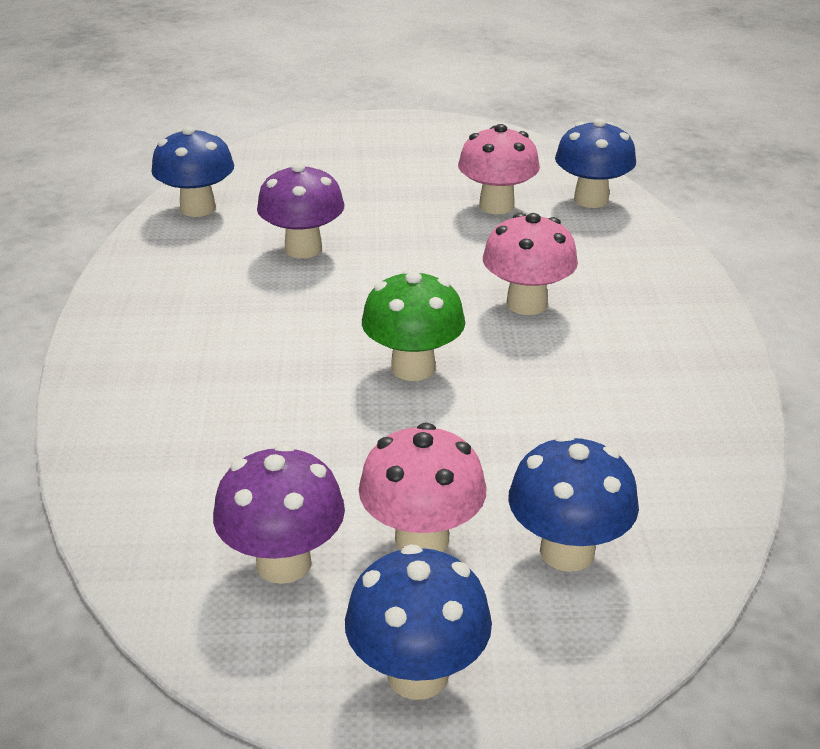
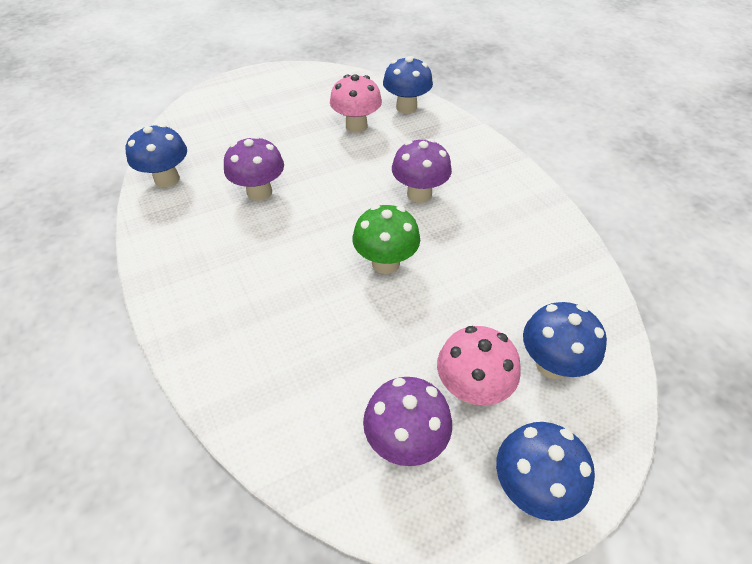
camera: 25 degrees left, 15 degrees up
(526, 304) = (419, 194): pink mushroom -> purple mushroom

